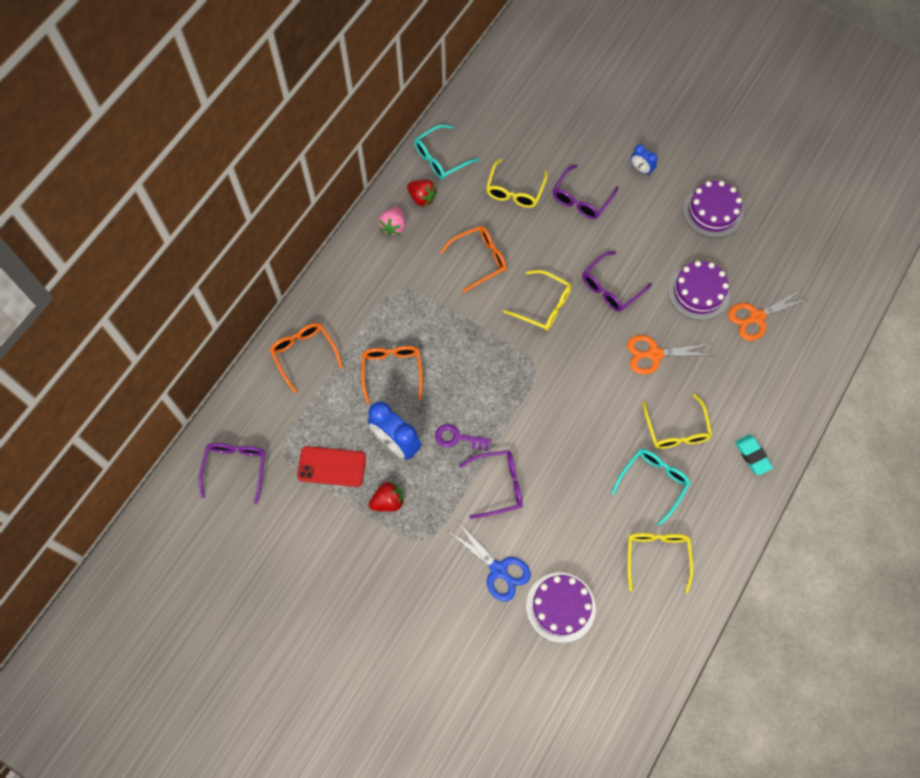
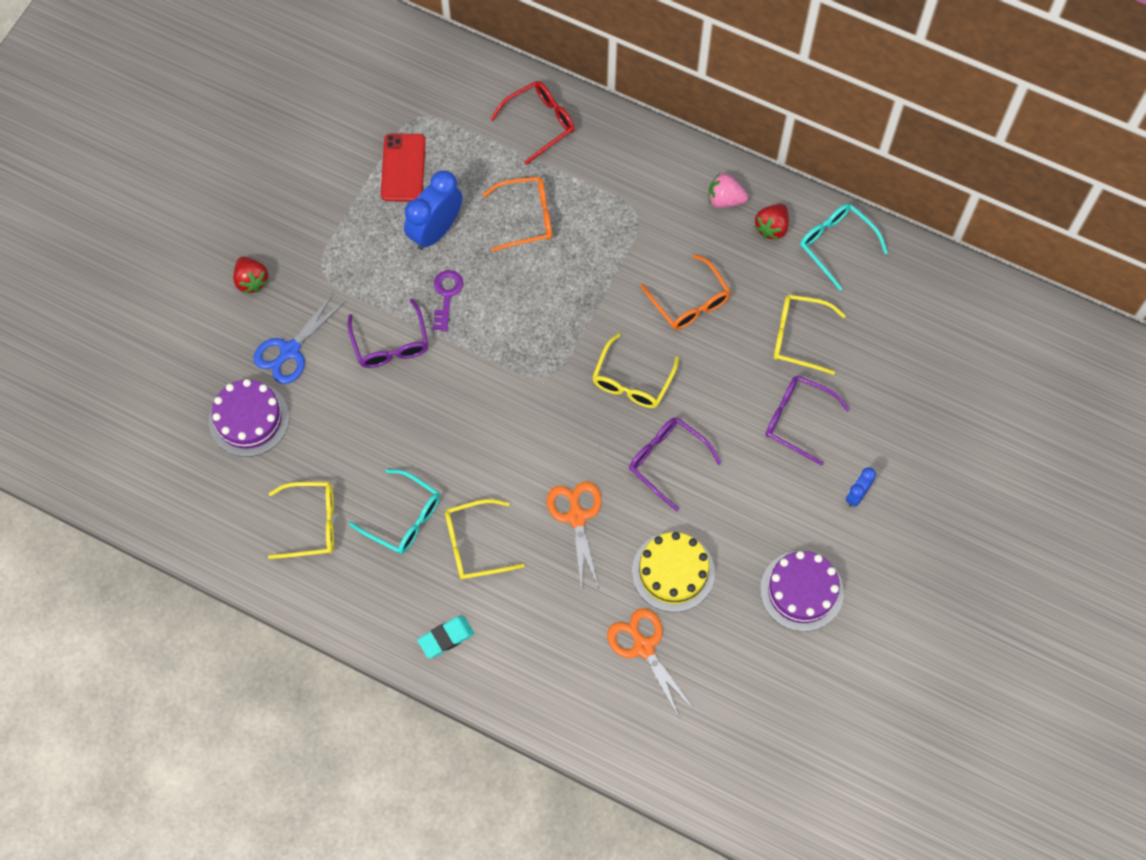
camera: 85 degrees right, 0 degrees up
(236, 468) = (396, 74): purple glasses -> none
(304, 354) = (540, 123): orange glasses -> red glasses
(388, 501) = (365, 229): red strawberry -> red strawberry (251, 281)
(698, 292) = (673, 572): purple cake -> yellow cake

